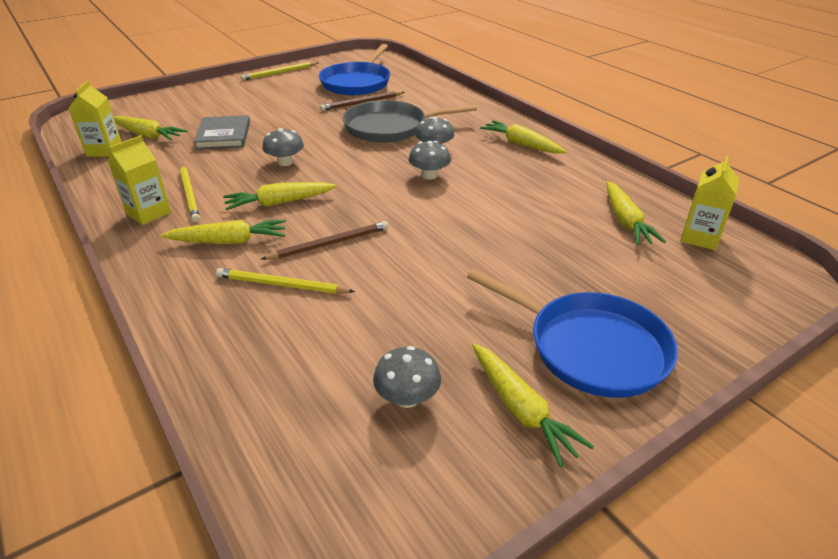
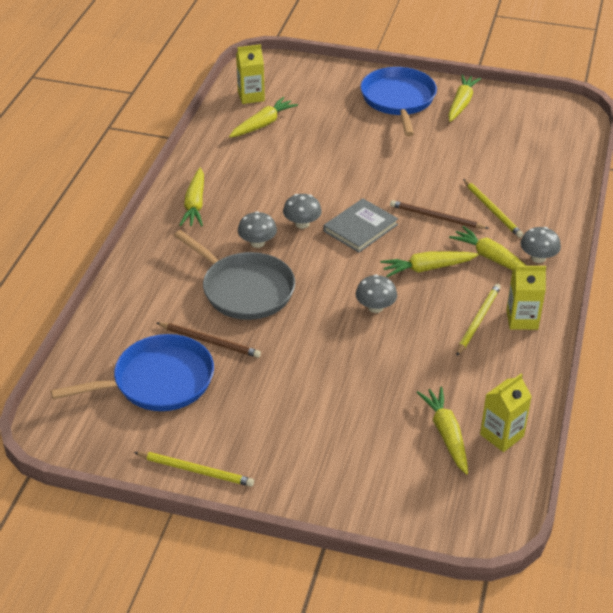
camera: 130 degrees left, 5 degrees up
(224, 135) = (382, 382): grey book -> grey book (360, 228)
(279, 203) = (427, 268): yellow carrot -> yellow carrot turned 135 degrees clockwise
(407, 398) = (498, 132): grey mushroom -> grey mushroom (538, 258)

